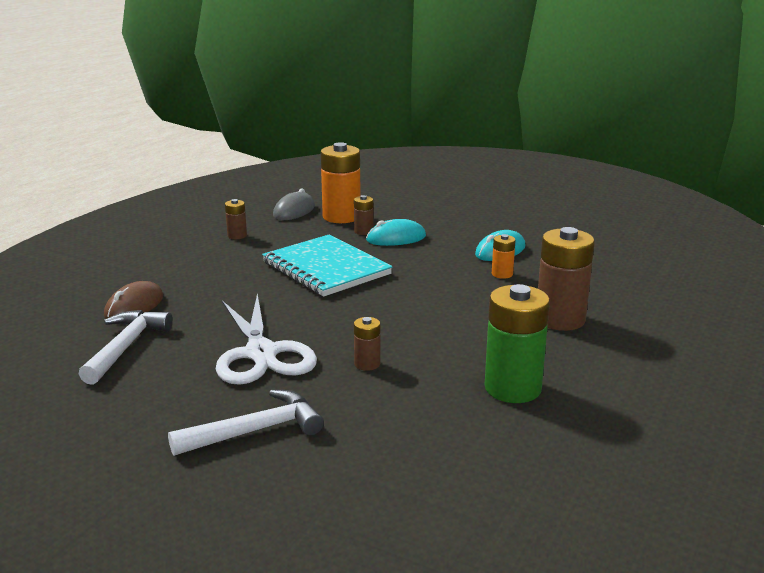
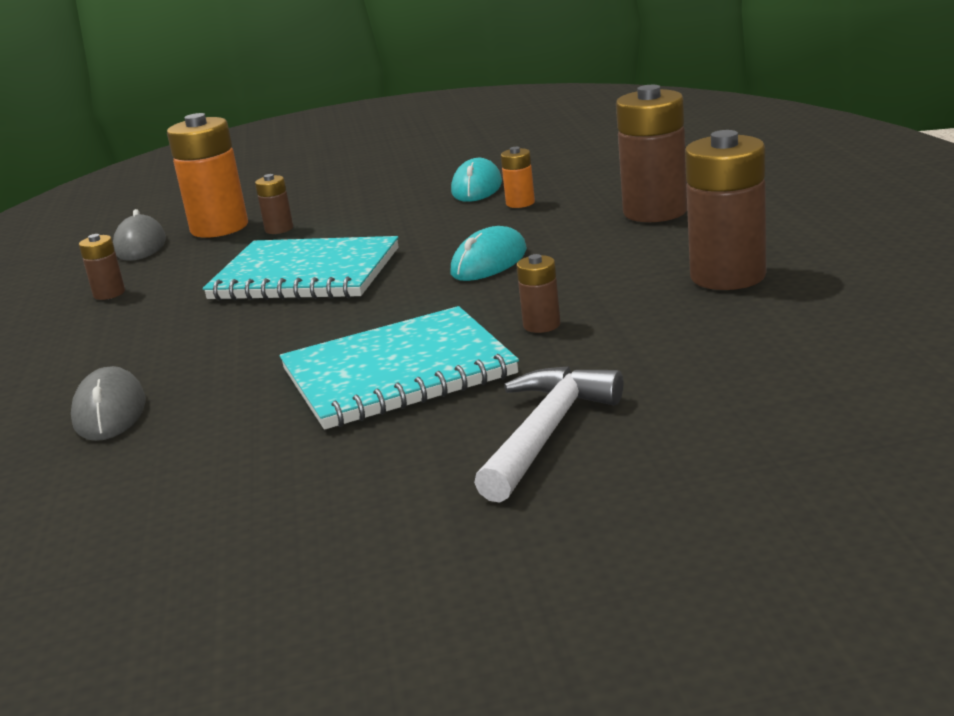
camera: 35 degrees left, 0 degrees up
(126, 347) = (192, 450): white hammer -> none
(134, 306) = (110, 411): brown mouse -> grey mouse
(261, 354) = (398, 372): white scissors -> turquoise notebook
(396, 238) = (333, 220): turquoise mouse -> turquoise mouse (489, 262)
(512, 388) = (728, 276): green battery -> brown battery

